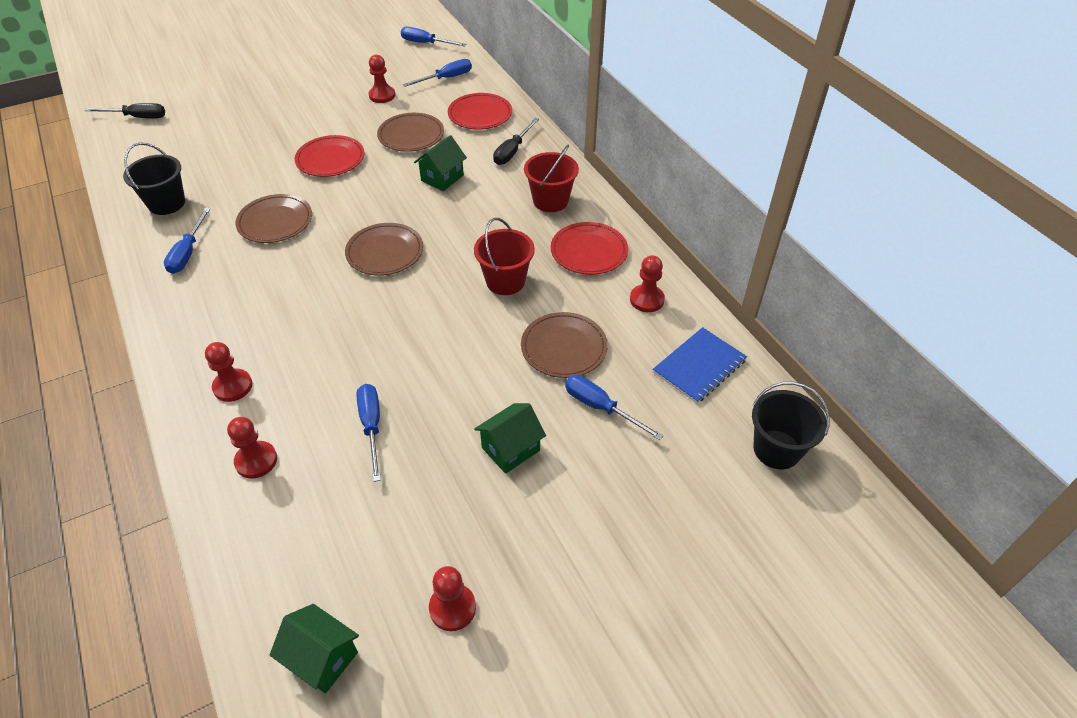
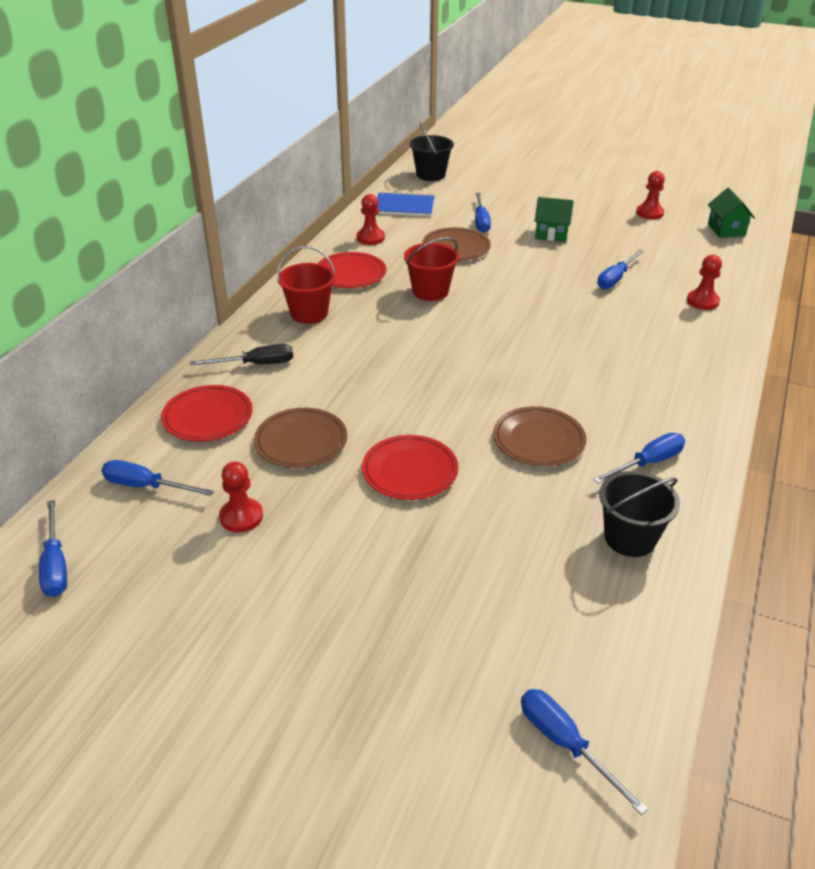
camera: 130 degrees left, 10 degrees down
(137, 117) = (565, 744): black screwdriver -> blue screwdriver
(233, 386) = (687, 343): red pawn -> none
(385, 252) = (481, 357): brown plate -> none
(442, 178) = (348, 382): green house -> none

